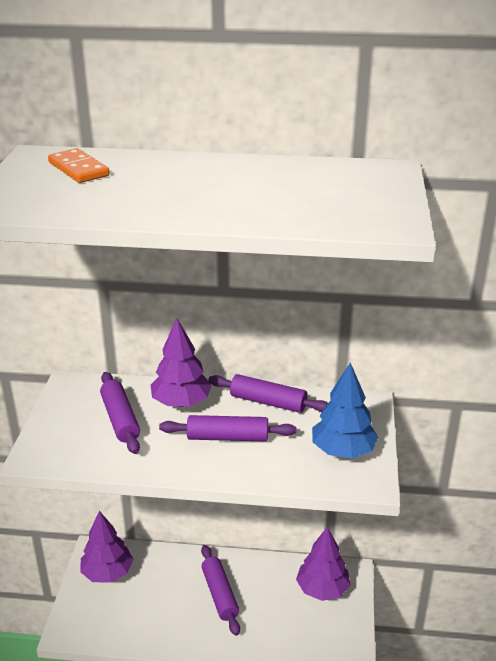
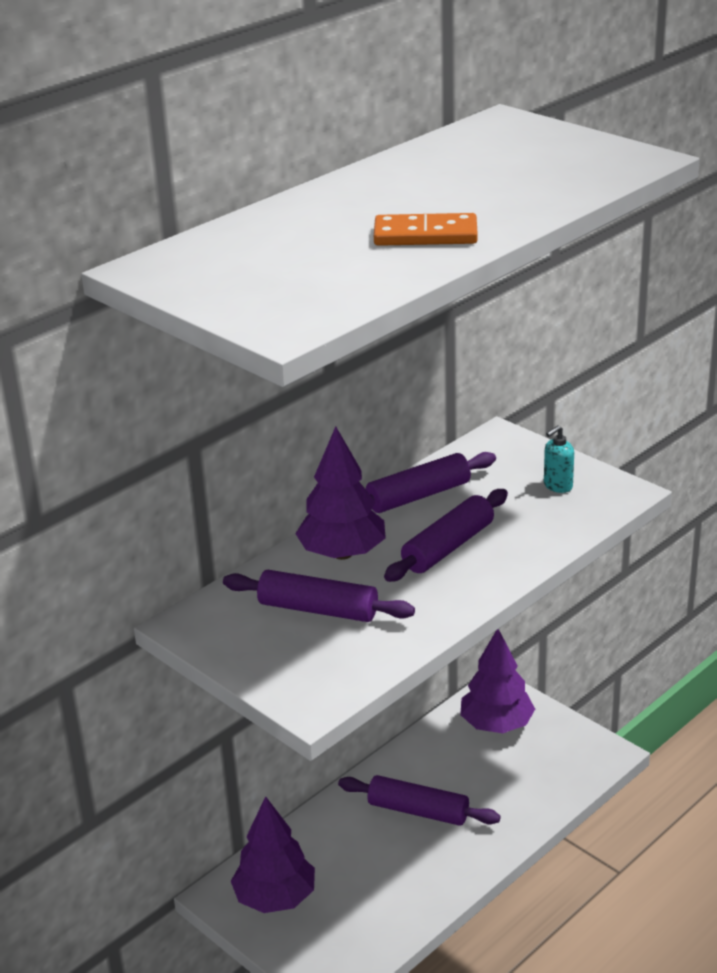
camera: 50 degrees left, 0 degrees up
(78, 169) = (243, 255): orange domino -> orange domino (425, 235)
(343, 451) = (557, 486): blue tree -> turquoise soap dispenser

